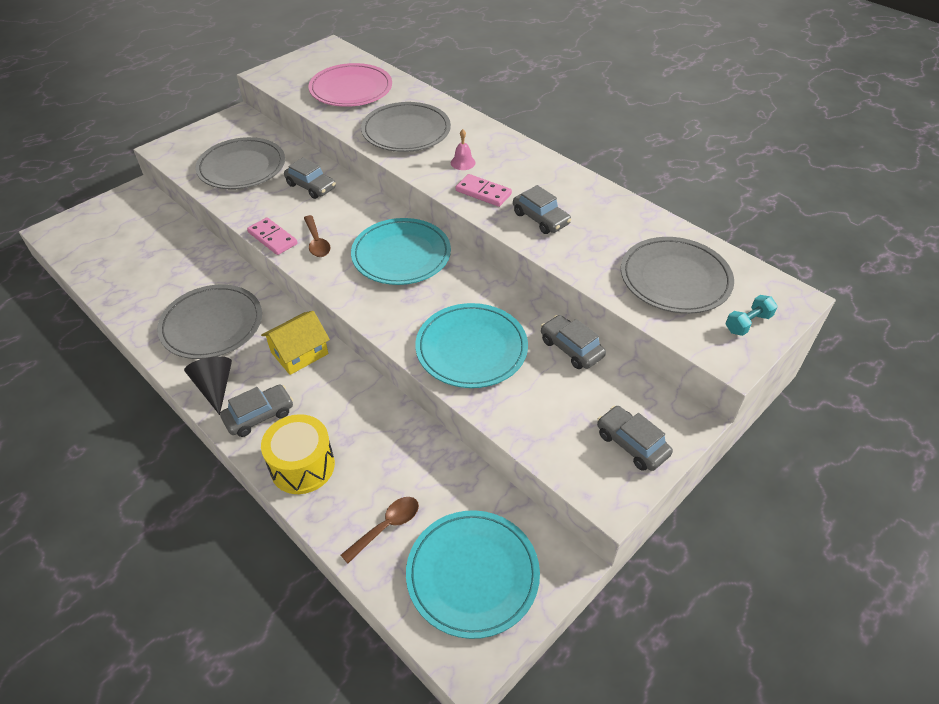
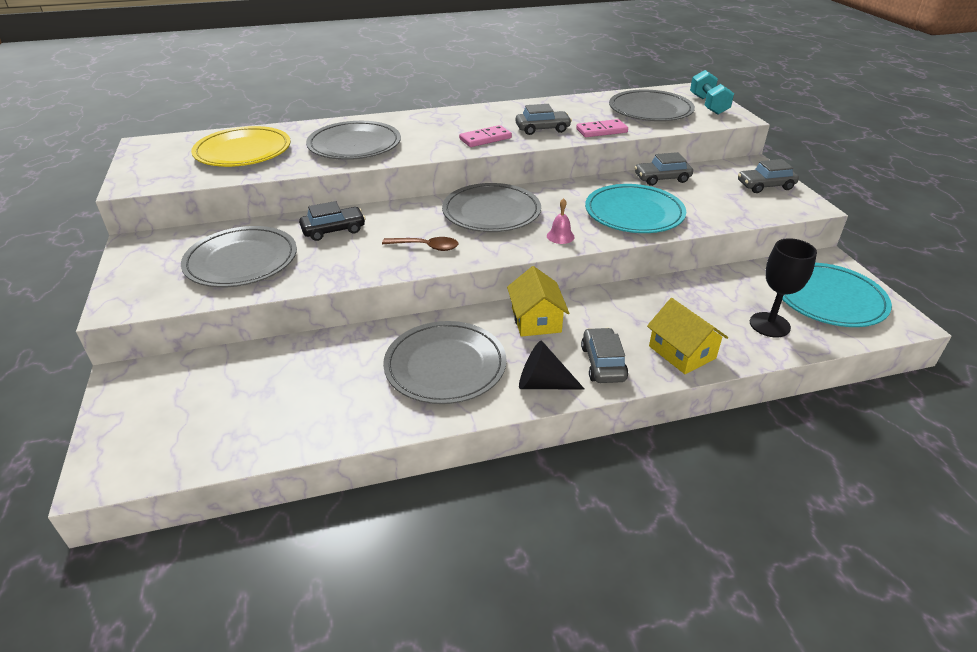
camera: 60 degrees left, 10 degrees down
(272, 238) = (391, 269): pink domino -> pink domino (601, 131)
(302, 466) = (682, 352): yellow drum -> yellow house
(311, 186) = (333, 230): grey car -> black car
(351, 89) = (243, 151): pink plate -> yellow plate
(386, 527) = (769, 325): brown spoon -> black goblet
(401, 255) = (491, 212): turquoise plate -> grey plate
(463, 162) = (434, 136): pink bell -> pink bell (560, 236)
(747, 323) = (708, 105): turquoise dumbbell -> turquoise dumbbell, size x1.55

